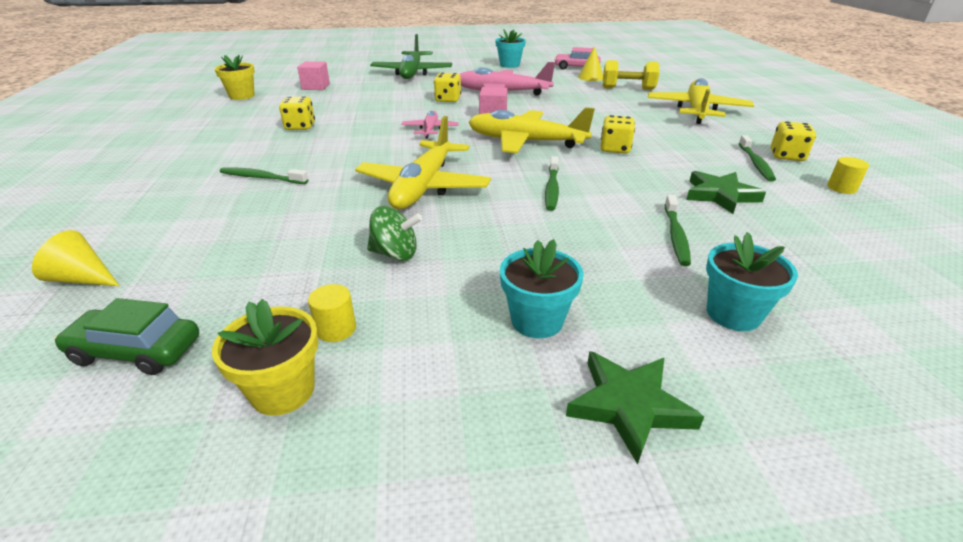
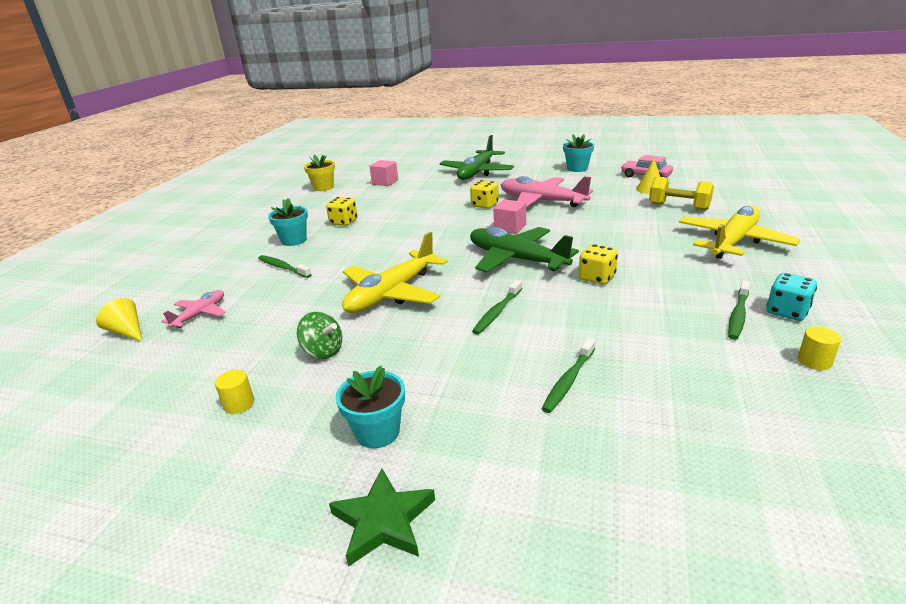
camera: 25 degrees right, 5 degrees down
(136, 351) = (121, 390): green car -> none
(283, 391) = (176, 441): yellow flower pot -> none
(430, 130) = (443, 236): pink plane -> pink plane (200, 314)
(525, 142) = (516, 259): yellow plane -> green plane
(720, 195) = (658, 346): green star -> none
(733, 314) = (547, 469): turquoise flower pot -> turquoise flower pot (294, 240)
(786, 156) = (787, 311): yellow dice -> turquoise dice

